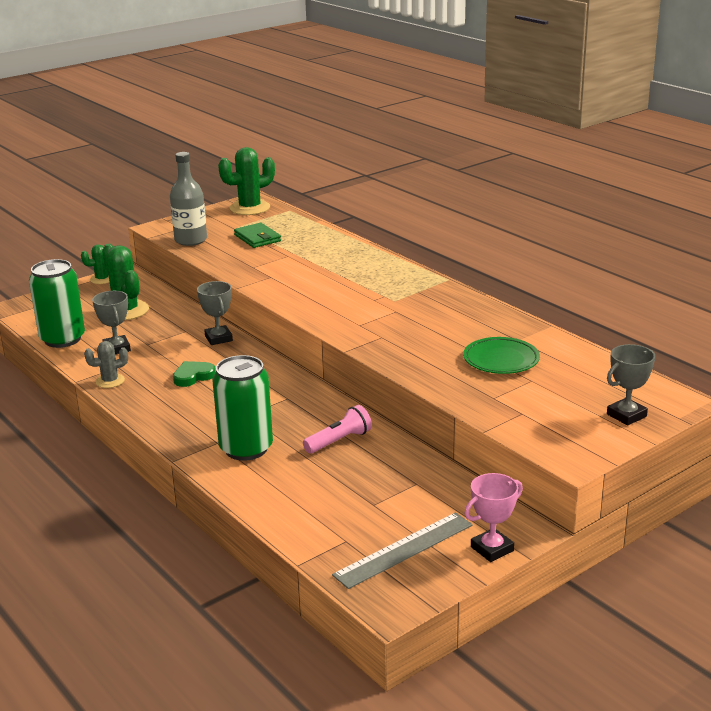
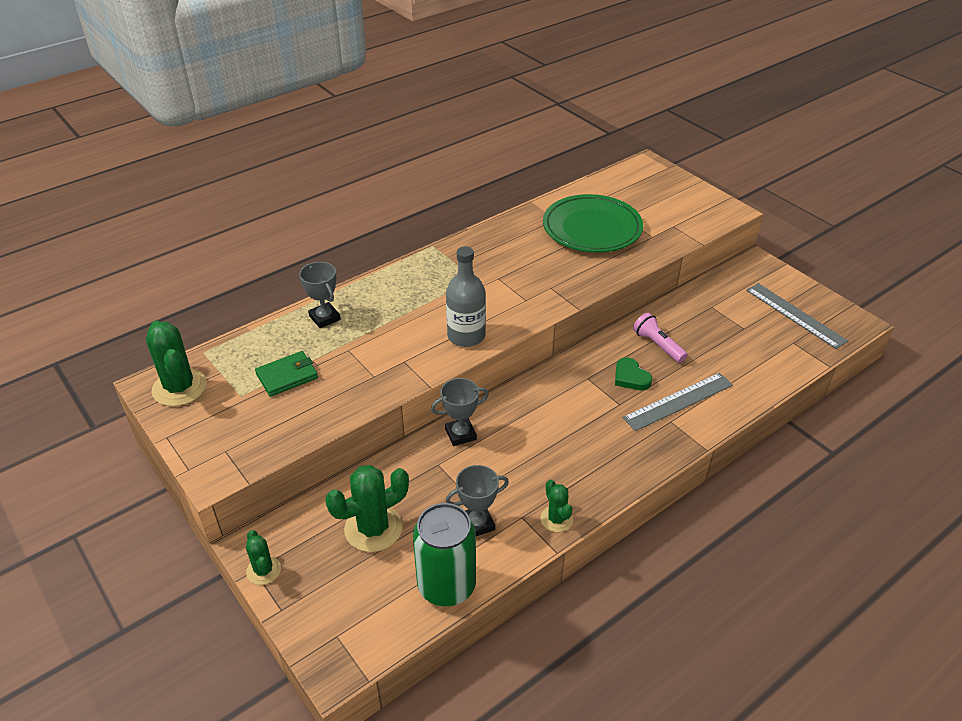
camera: 90 degrees left, 15 degrees up
(110, 381) = (556, 519): grey cactus -> green cactus
(191, 240) = (274, 437): grey bottle -> grey bottle (466, 336)
(193, 376) = (546, 448): green heart -> green heart (631, 377)
(246, 448) = (678, 401): green can -> grey ruler
(492, 549) = (782, 277): pink trophy -> none
(501, 360) = (592, 229): green plate -> green plate, size x1.64
(626, 415) = (669, 185): grey trophy -> grey trophy (325, 318)

